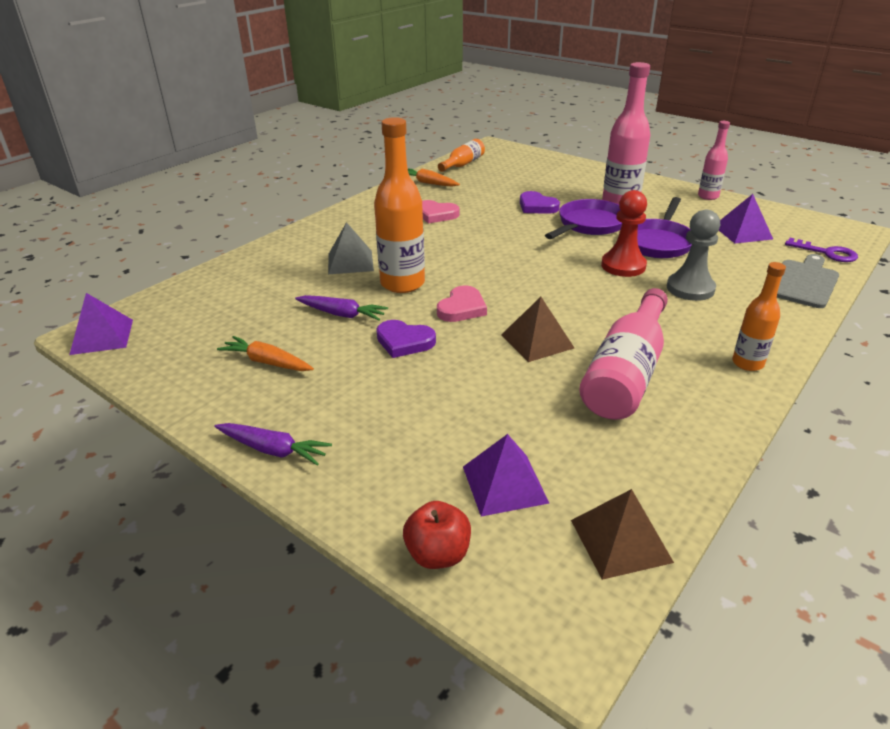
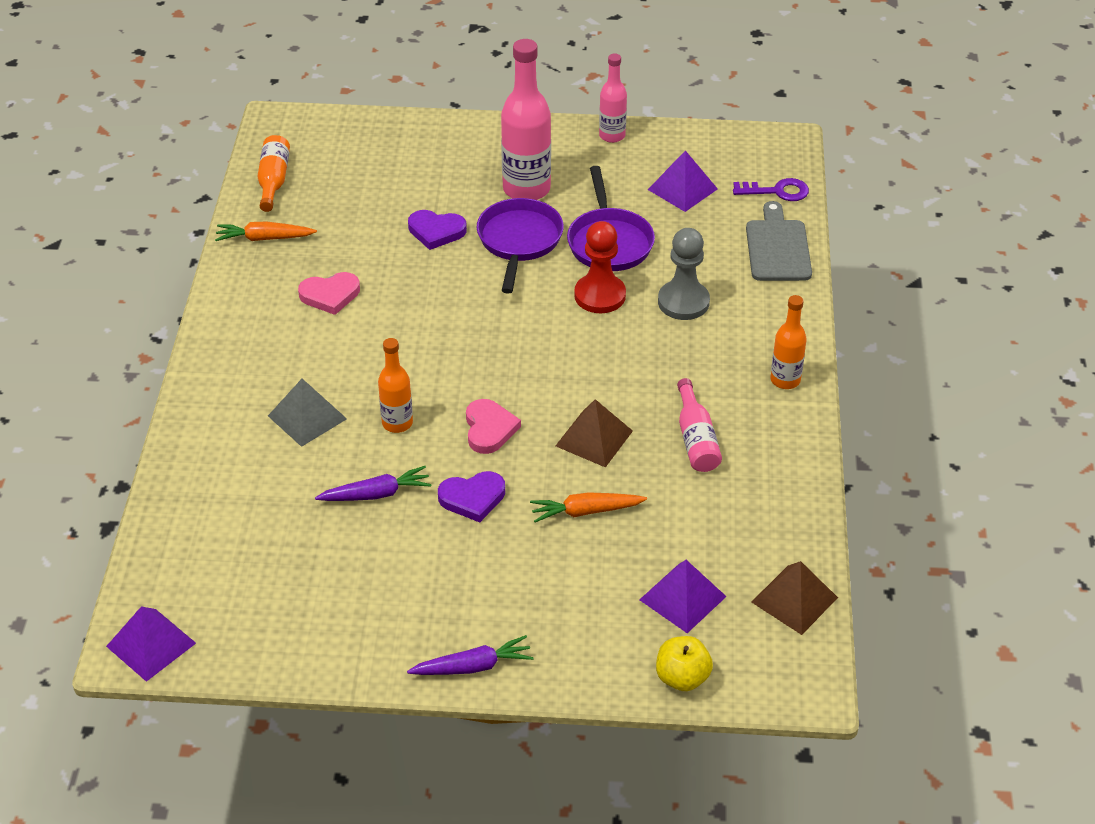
camera: 35 degrees left, 10 degrees up
(267, 362) = (365, 586): orange carrot -> orange carrot (586, 511)
(402, 283) = (397, 423): orange bottle -> orange bottle, size x0.57
(438, 554) = (682, 677): red apple -> yellow apple
(626, 373) = (696, 439): pink bottle -> pink bottle, size x0.57

